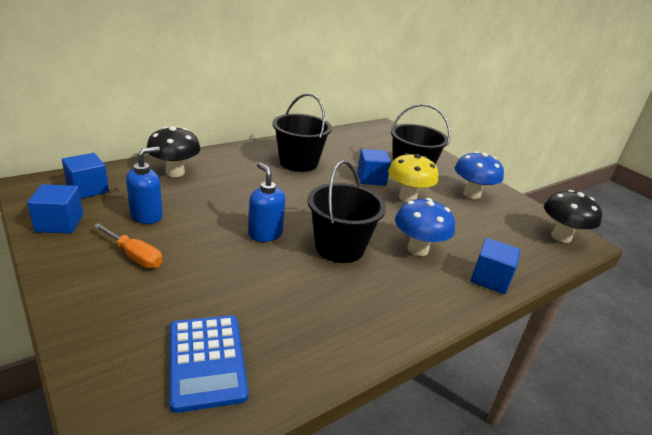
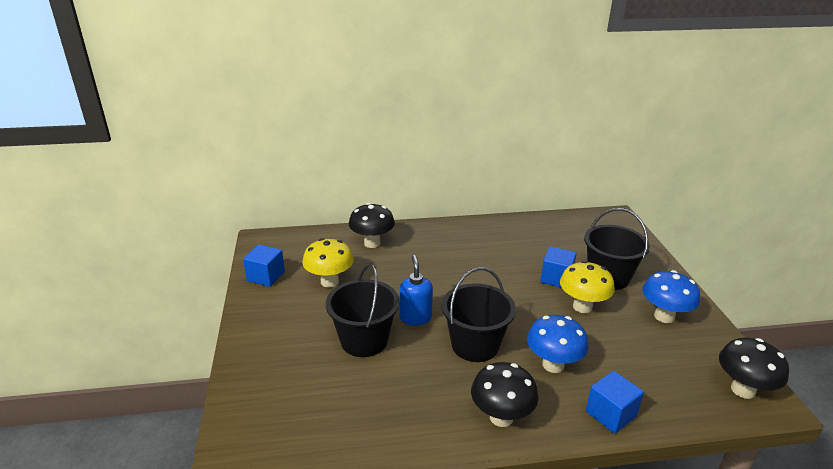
camera: 30 degrees right, 0 degrees up
(88, 189) = (298, 249): blue cube -> none
(135, 256) = (304, 316): orange screwdriver -> none
(147, 216) = (329, 281): blue soap dispenser -> yellow mushroom
(206, 361) = (311, 414): blue calculator -> none
(298, 163) = (490, 249): black bucket -> black bucket (364, 340)
(406, 306) = (501, 417): none -> black mushroom

